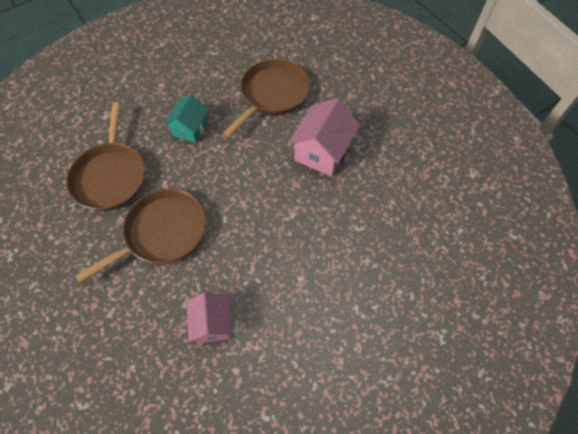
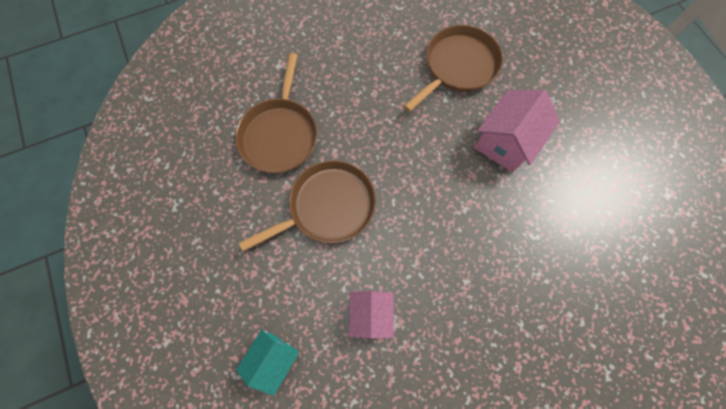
camera: 10 degrees right, 10 degrees up
(190, 128) = (366, 93): turquoise house -> turquoise house (273, 358)

